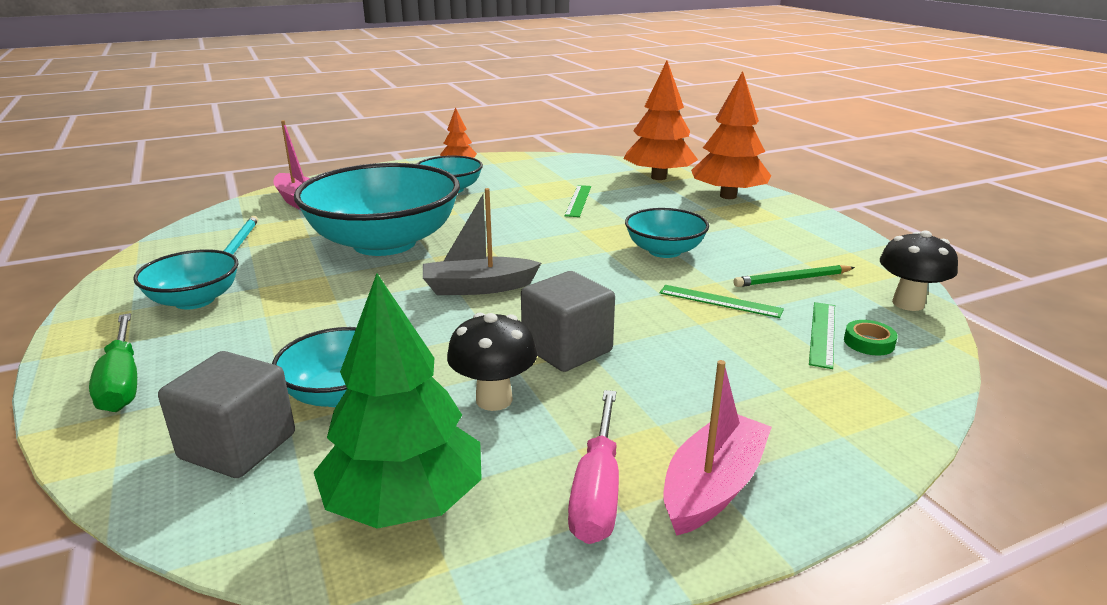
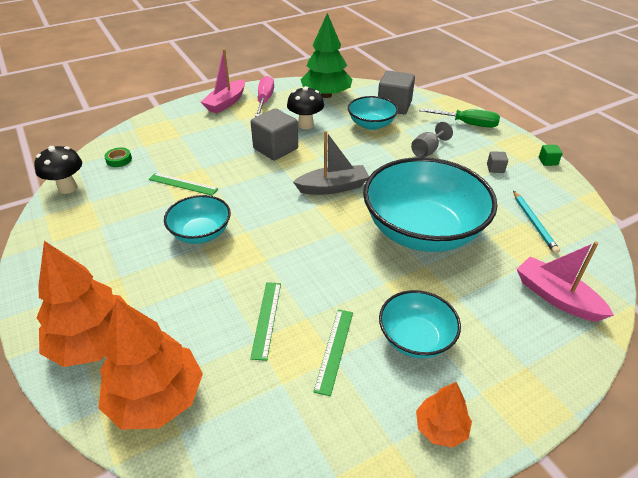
camera: 175 degrees right, 15 degrees up
(90, 306) = (548, 161): none -> green cube
(122, 383) = (468, 124): green screwdriver -> green screwdriver turned 135 degrees clockwise
(195, 300) = (495, 168): turquoise bowl -> grey cube
(275, 332) = (427, 151): none -> grey goblet
(792, 279) = (123, 206): green pencil -> none
(823, 333) = (138, 164): green ruler -> green ruler (334, 350)

